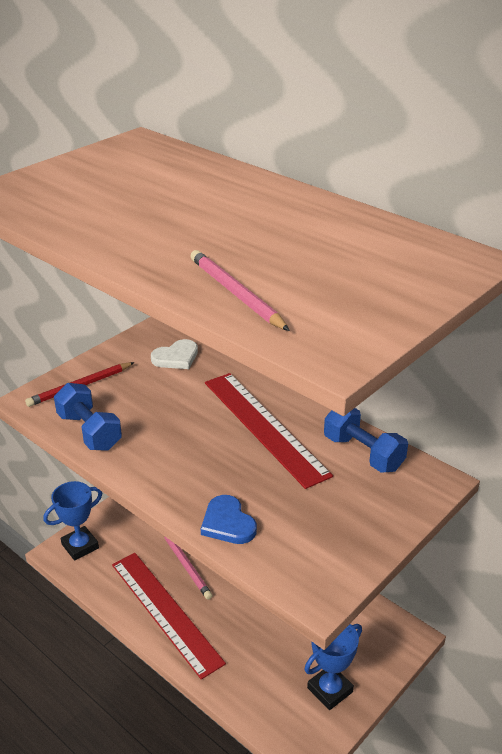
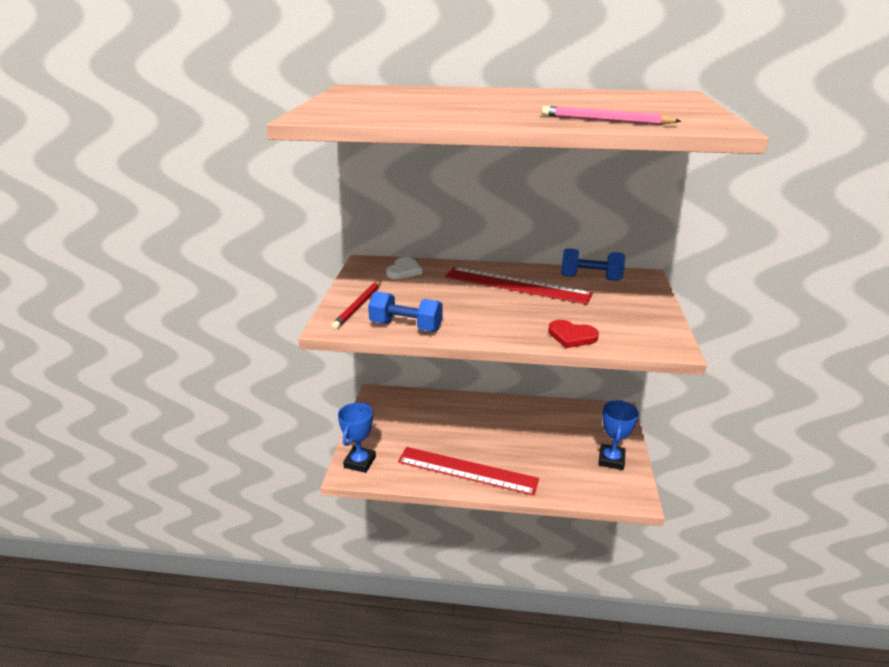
camera: 35 degrees left, 5 degrees down
(185, 564) = (448, 438): pink pencil -> none
(228, 523) = (571, 336): blue heart -> red heart

